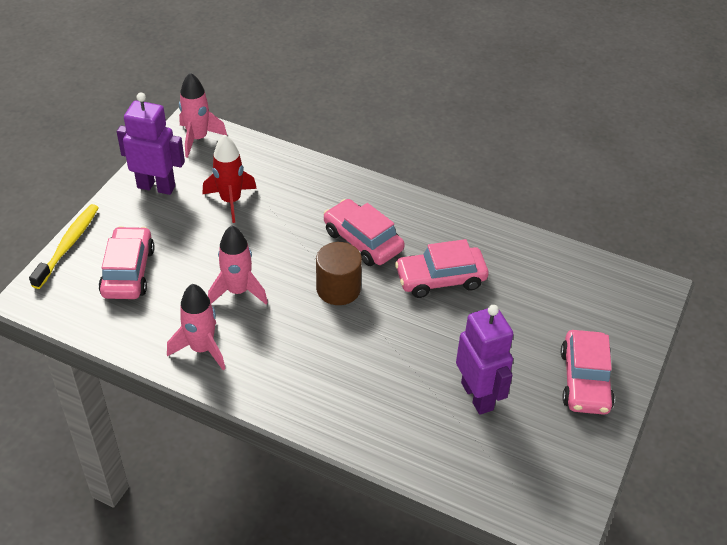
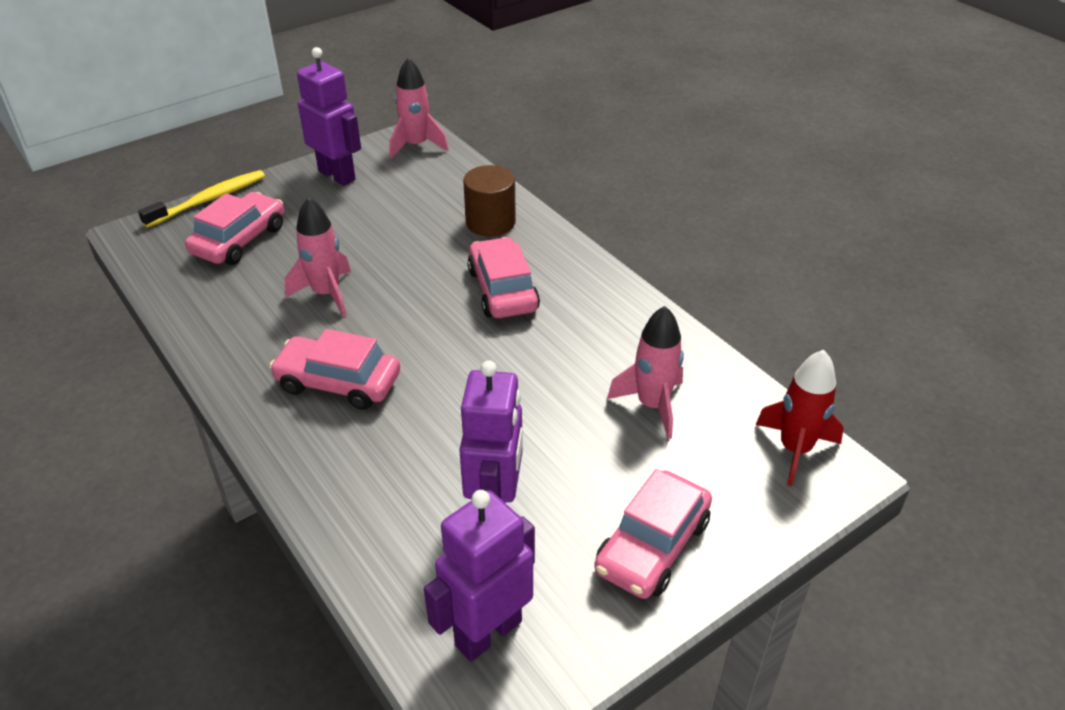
camera: 30 degrees right, 5 degrees down
(202, 349) = (239, 335): pink rocket -> pink rocket (652, 405)
(230, 201) = (397, 209): red rocket -> red rocket (795, 450)
(338, 289) = (433, 328): brown cylinder -> brown cylinder (490, 222)
(440, 279) = (559, 359): pink car -> pink car (338, 382)
(533, 474) = (488, 632): none -> purple robot

